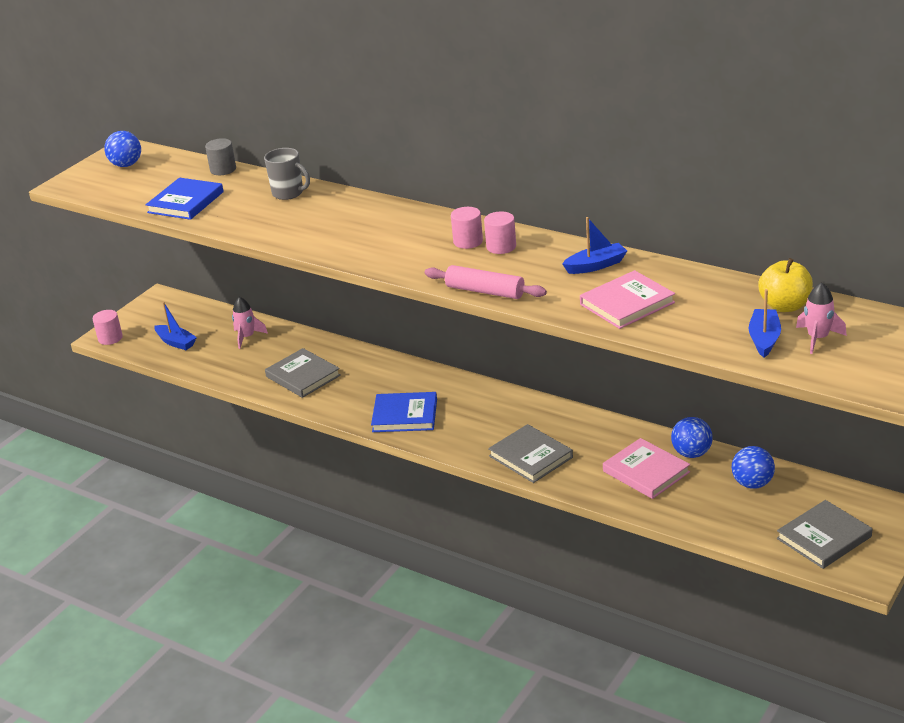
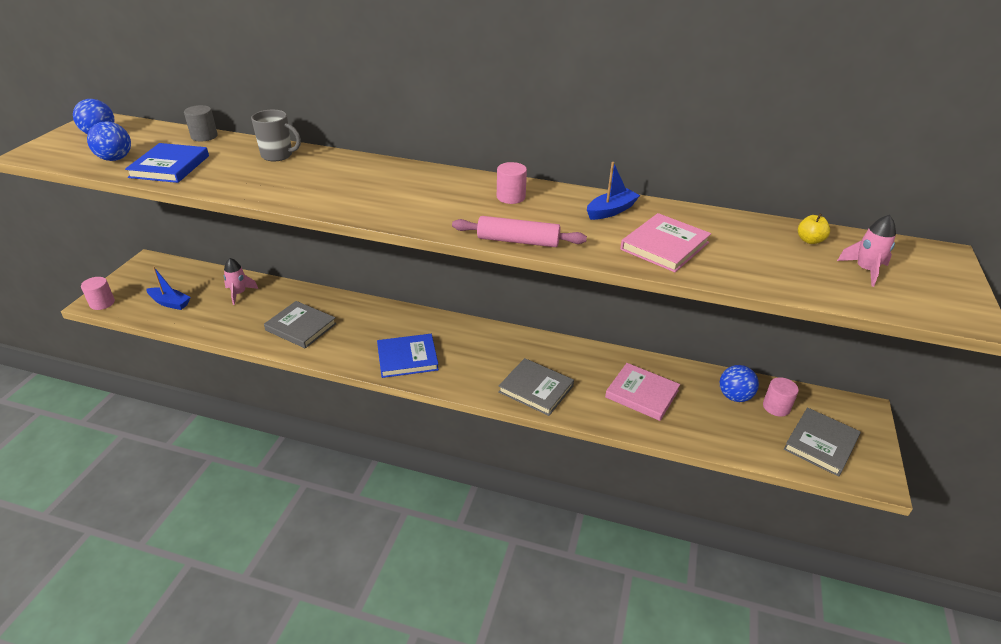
camera: 20 degrees left, 5 degrees up
(468, 241) = (476, 193): pink cylinder -> pink cylinder (776, 407)
(691, 453) = (671, 372): blue ball -> blue ball (115, 159)
(764, 339) = (818, 274): blue boat -> none
(785, 306) = (809, 240): yellow apple -> yellow apple, size x0.59

